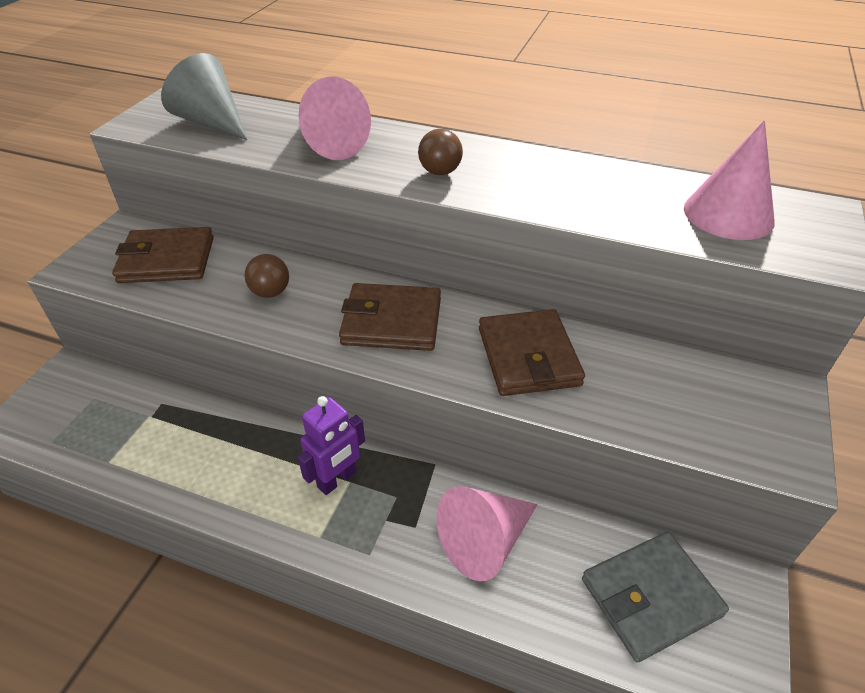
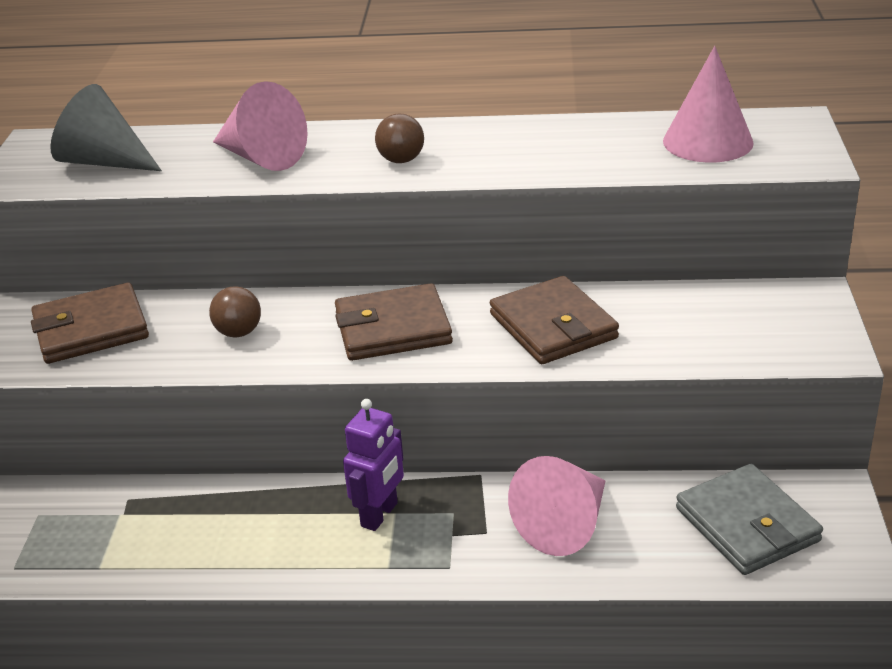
camera: 15 degrees left, 10 degrees down
(650, 597) = (747, 524): grey wallet -> grey wallet turned 75 degrees counterclockwise

